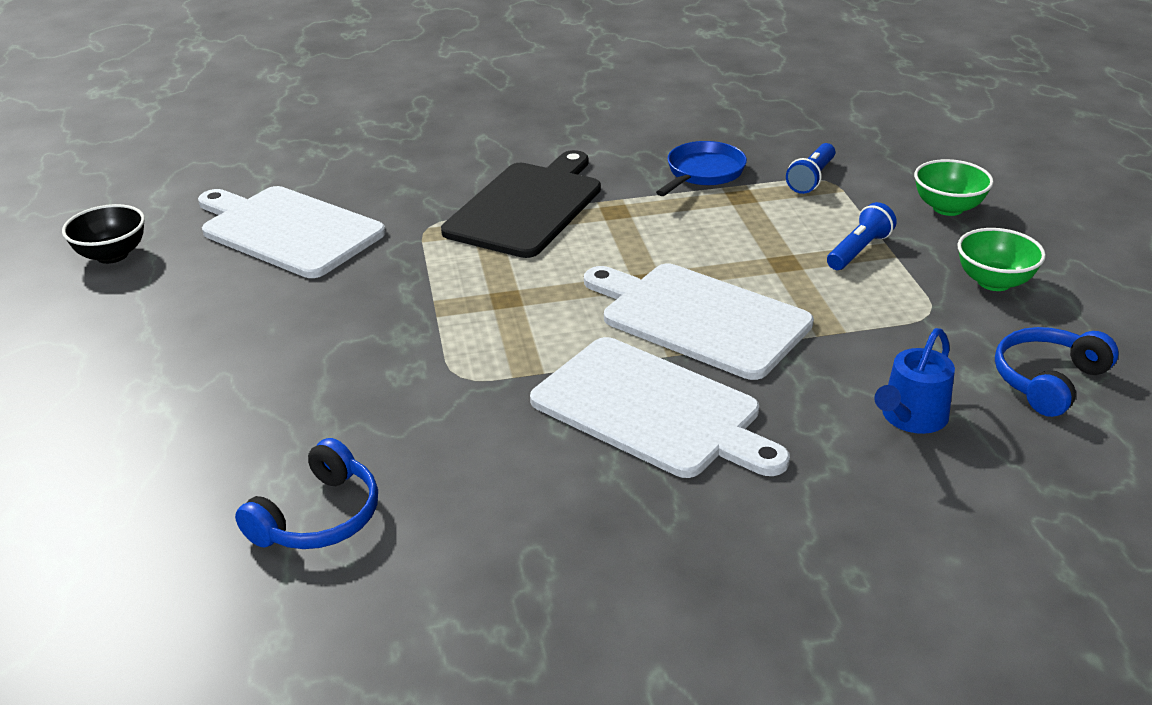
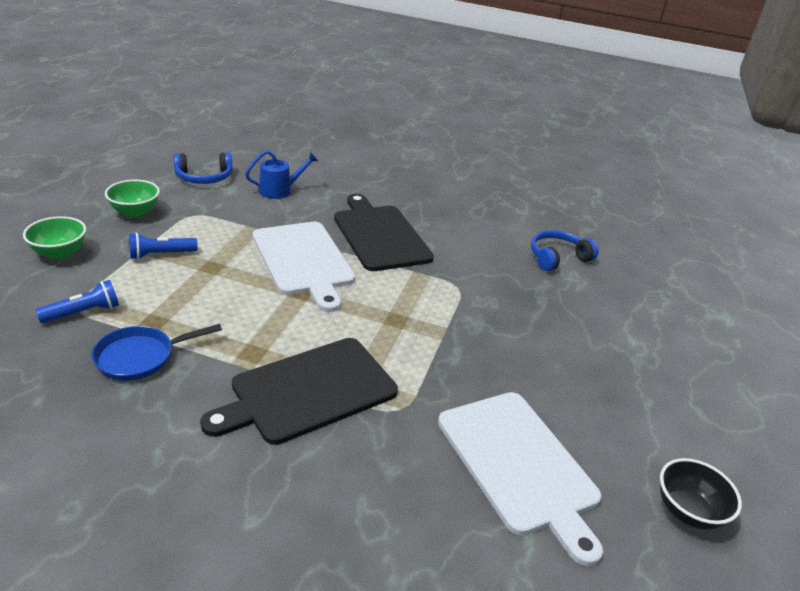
camera: 155 degrees left, 0 degrees up
(652, 410) = (379, 235): white cutting board -> black cutting board

